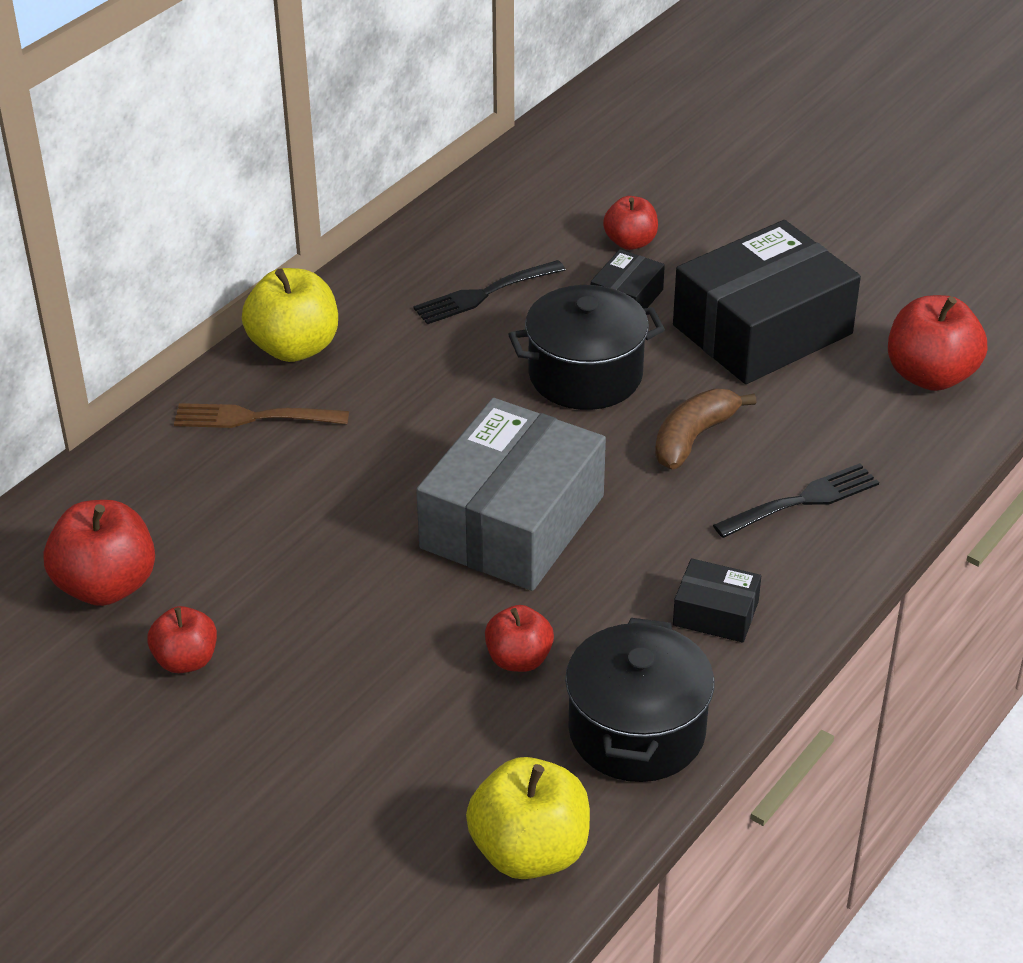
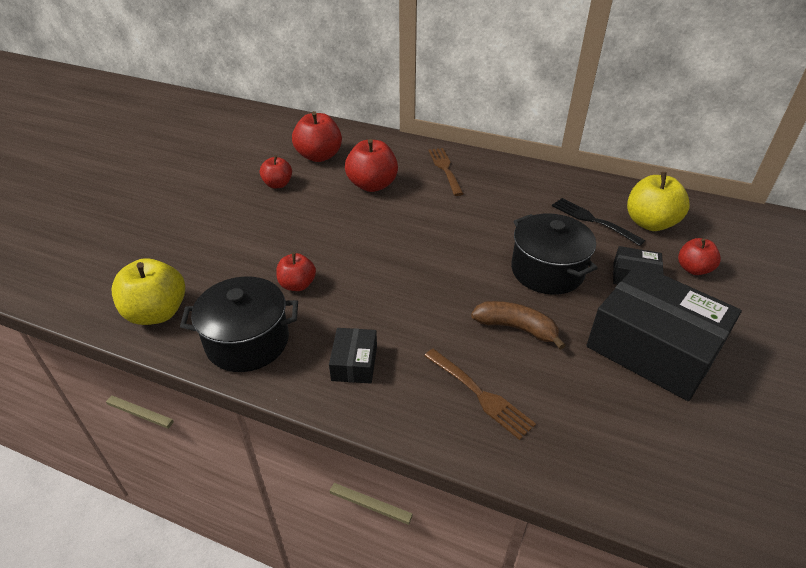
camera: 75 degrees right, 0 degrees up
(294, 347) = (504, 170): yellow apple -> yellow apple (650, 223)
(512, 522) = (405, 264): grey box -> none
(802, 501) = (480, 395): black fork -> brown fork
(930, 375) = (673, 462): red apple -> red apple (372, 185)

